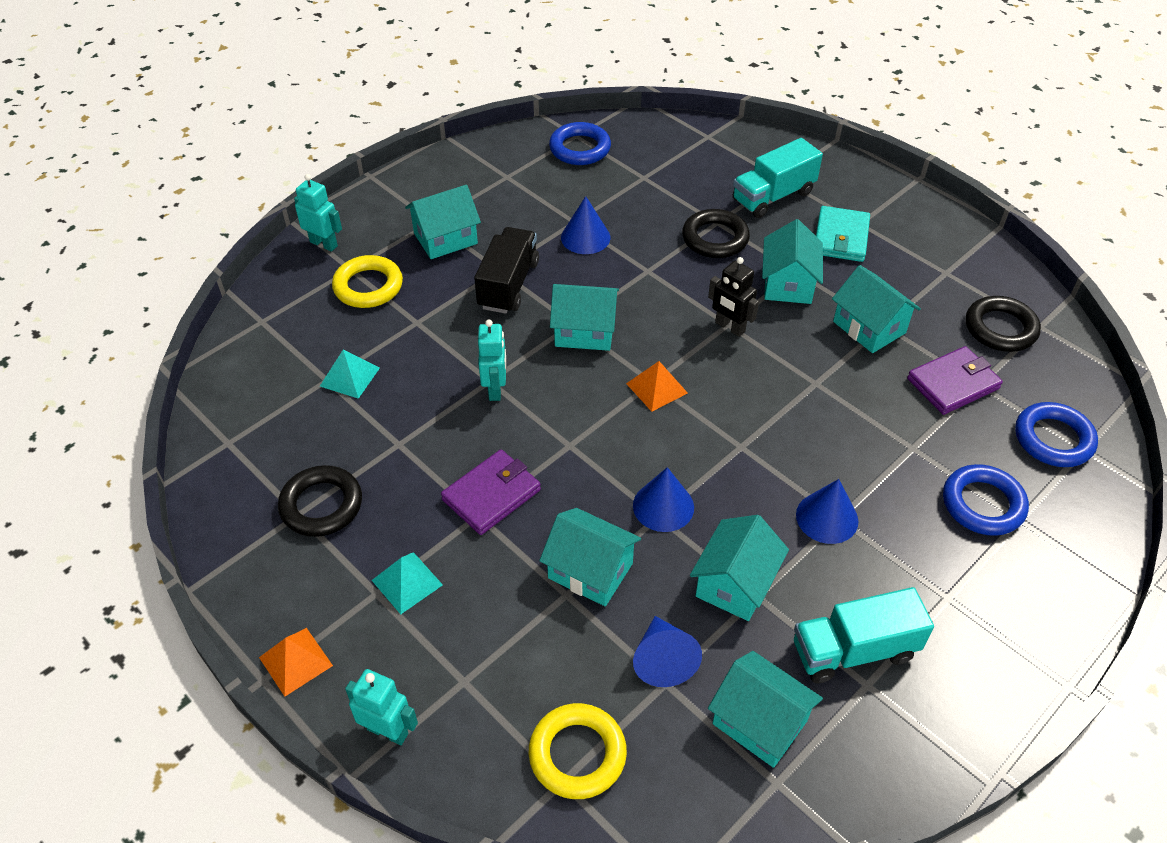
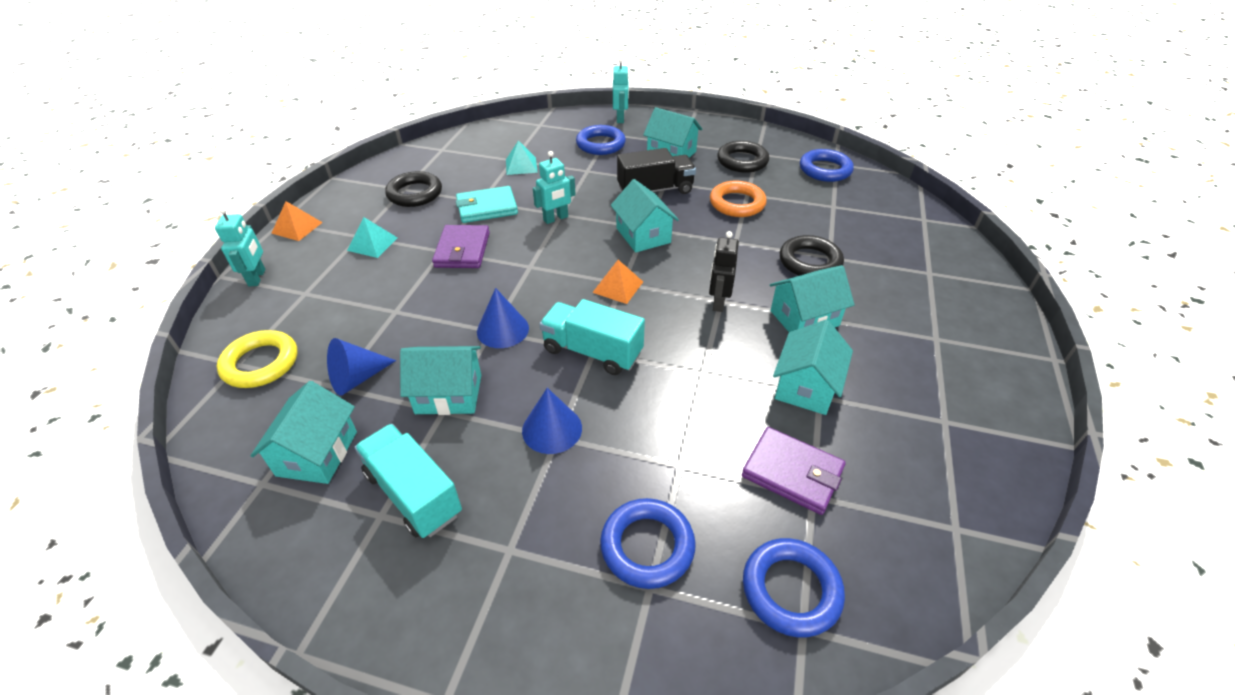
camera: 60 degrees right, 5 degrees down
(368, 286) = (600, 144): yellow ring -> blue ring
(491, 495) = (462, 250): purple wallet -> purple wallet turned 75 degrees clockwise
(585, 237) = (737, 203): blue cone -> orange ring
(590, 571) = (421, 315): turquoise house -> none
(773, 196) = (900, 276): turquoise truck -> turquoise truck (592, 351)
(840, 237) = (901, 332): turquoise wallet -> turquoise wallet (487, 207)
(1000, 328) = (912, 491): black ring -> black ring (742, 161)

